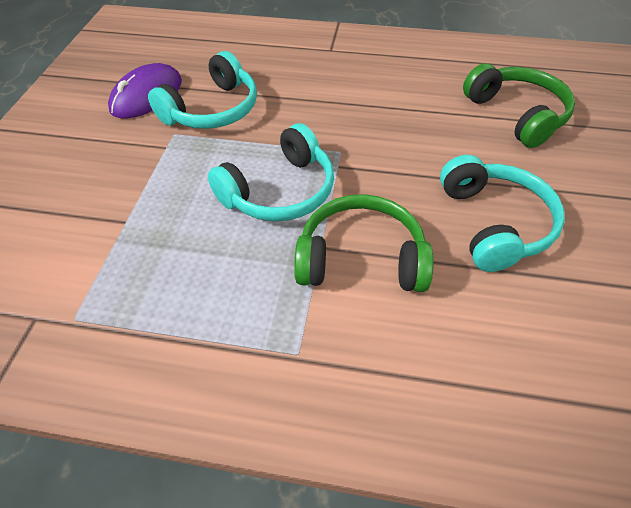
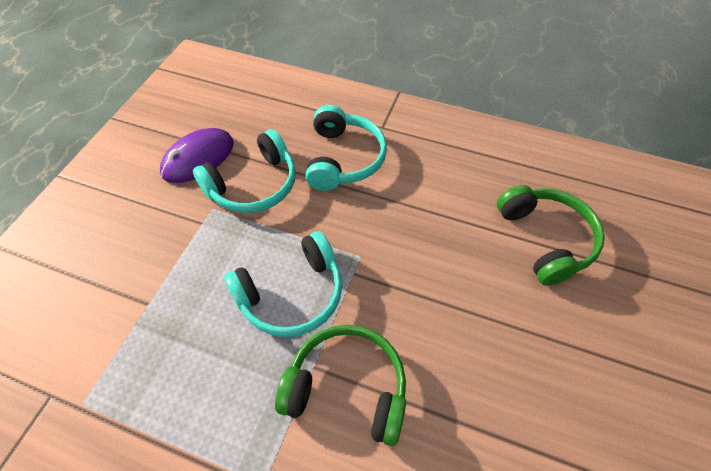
camera: 10 degrees right, 5 degrees up
(494, 223) = (484, 371): turquoise headphones -> turquoise headphones (343, 158)

